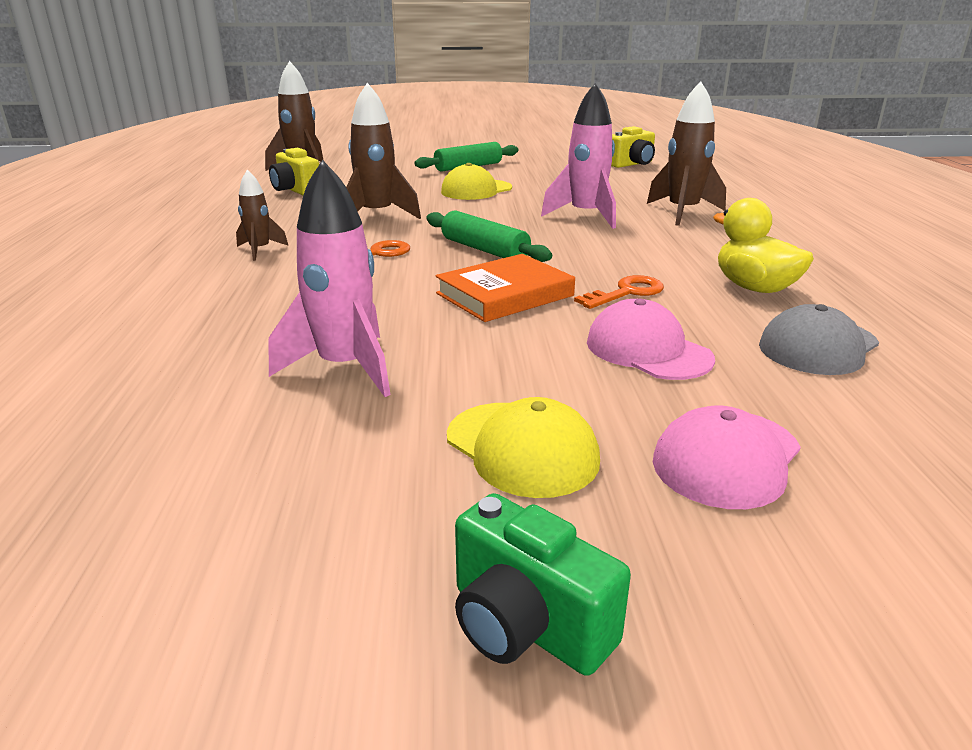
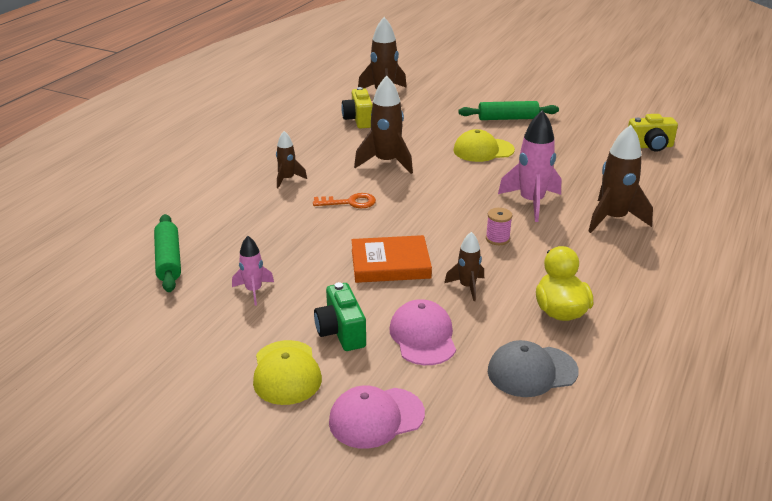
camera: 30 degrees right, 5 degrees up
(345, 368) = (254, 291): pink rocket -> pink rocket, size x0.56
(484, 250) = (421, 218): green rolling pin -> green rolling pin (169, 260)
(526, 625) = (203, 452): green camera -> green camera (341, 332)
(595, 248) = (497, 239): none -> pink spool
(626, 293) = (467, 287): orange key -> brown rocket

